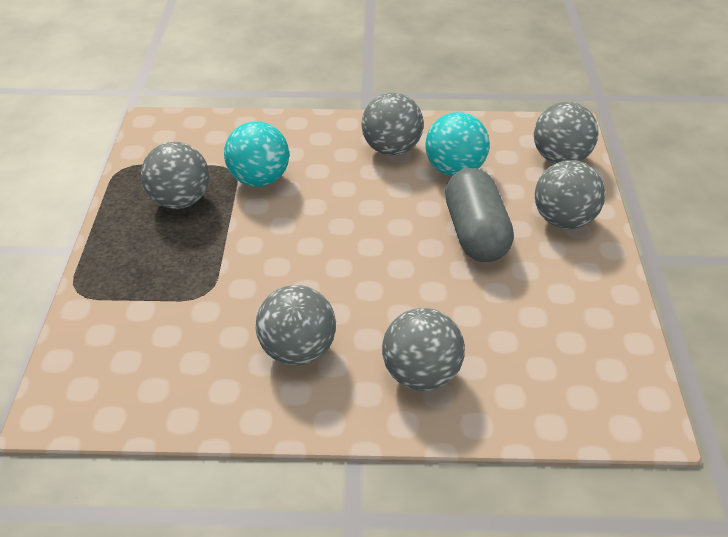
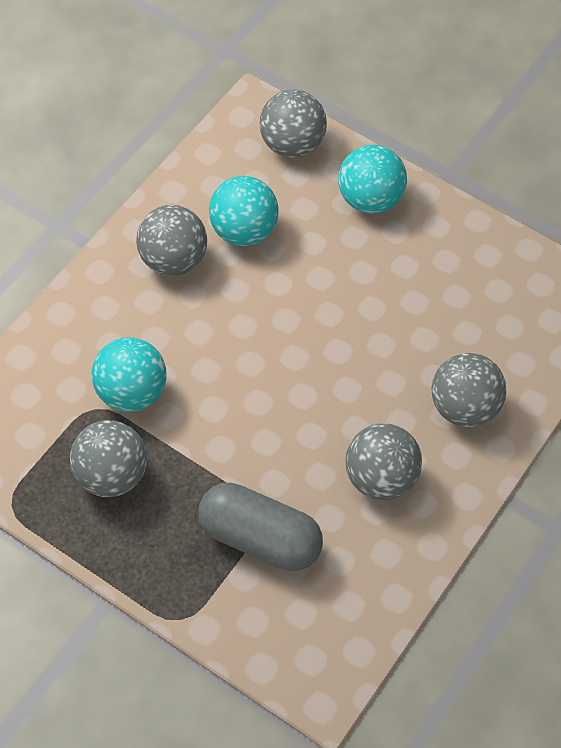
camera: 60 degrees left, 15 degrees up
(476, 233) = (338, 271): grey capsule -> grey capsule (259, 538)
(563, 220) = (369, 199): grey ball -> turquoise ball

